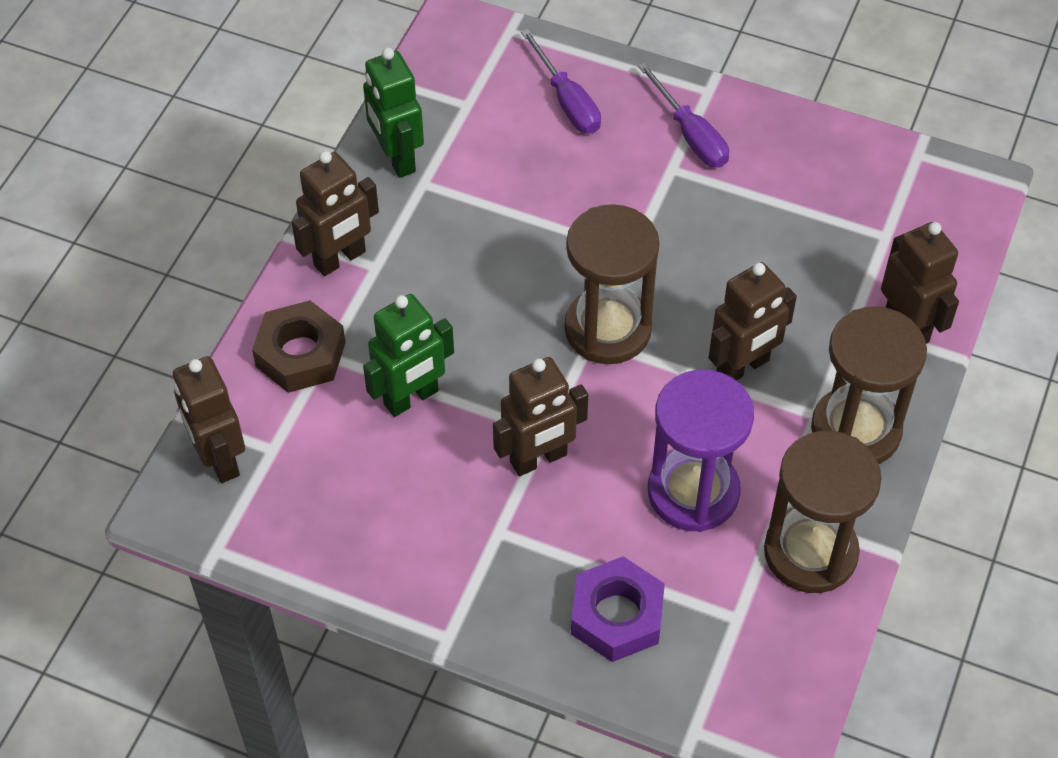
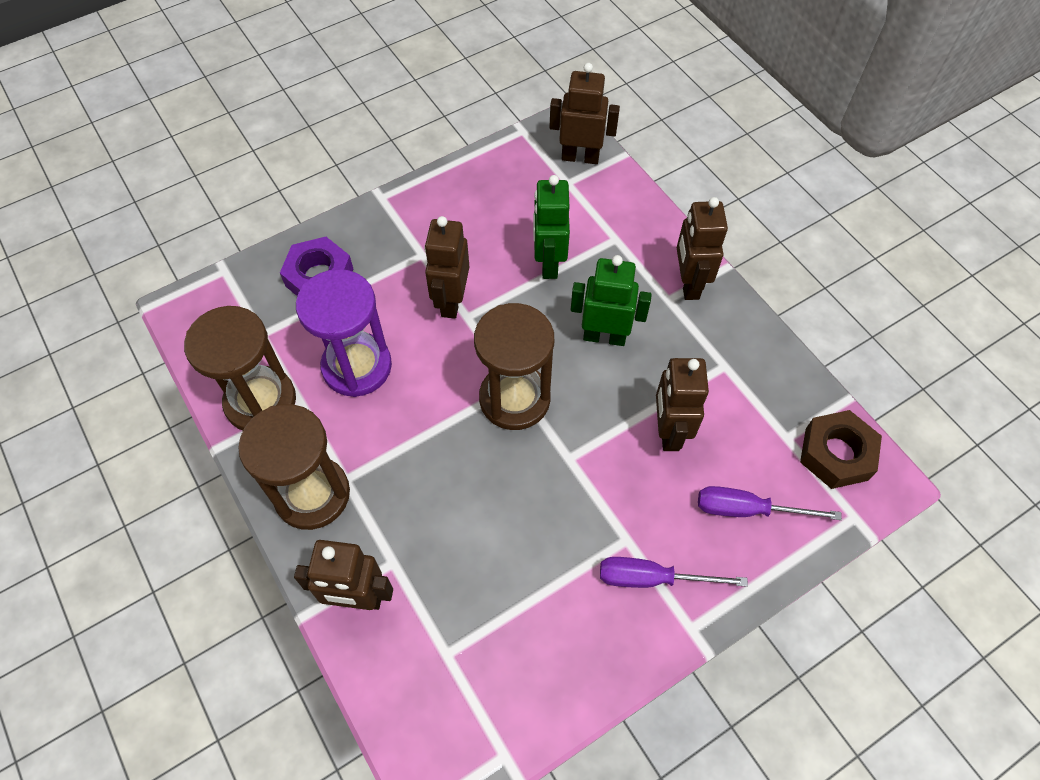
camera: 125 degrees right, 5 degrees up
(300, 354) = (625, 226): brown nut -> brown nut (836, 454)
(397, 158) = (759, 362): green robot -> green robot (604, 336)
(743, 367) = (418, 460): brown robot -> brown robot (668, 431)

